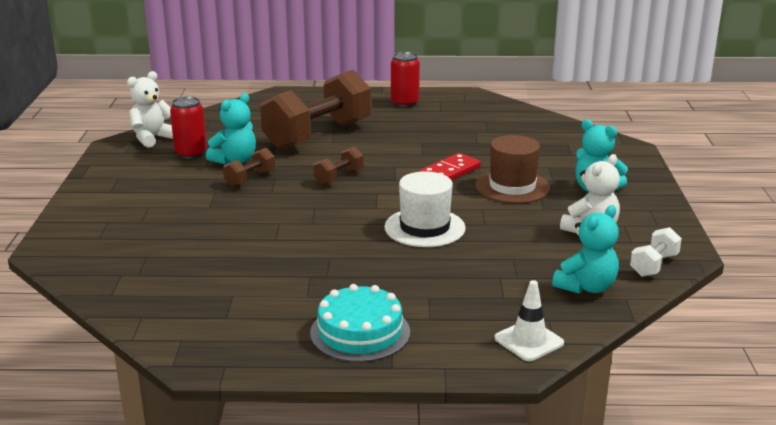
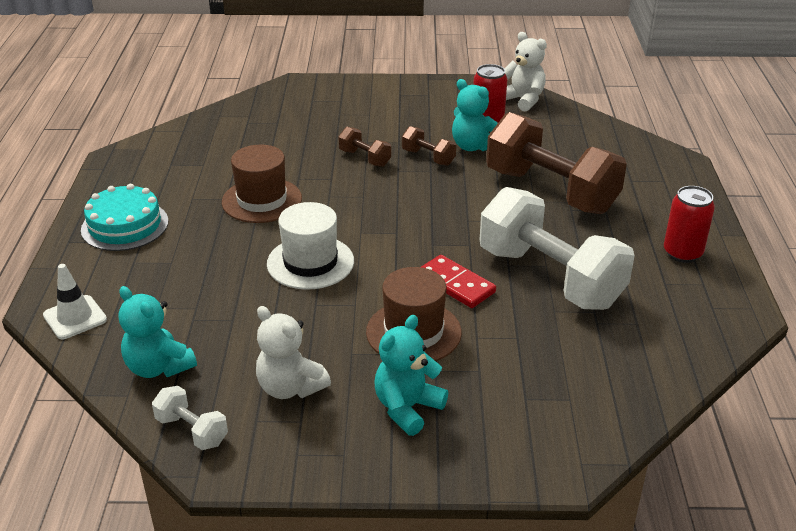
camera: 90 degrees right, 10 degrees up
(316, 256) = (262, 200): none -> brown hat
(339, 177) = (435, 208): brown dumbbell -> brown dumbbell (365, 158)
(438, 141) = (550, 278): none -> white dumbbell

